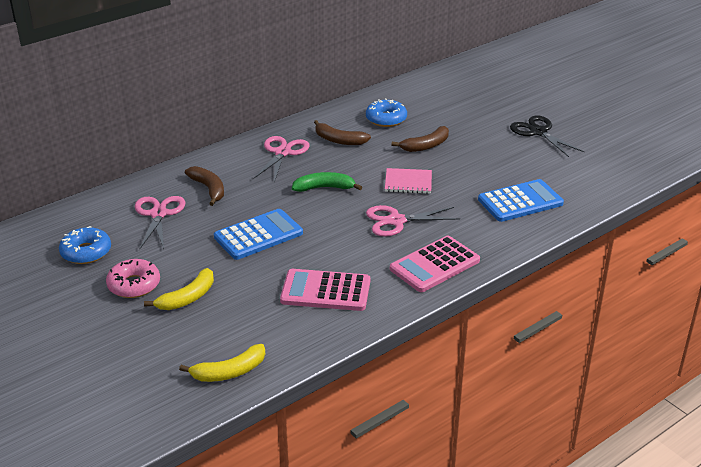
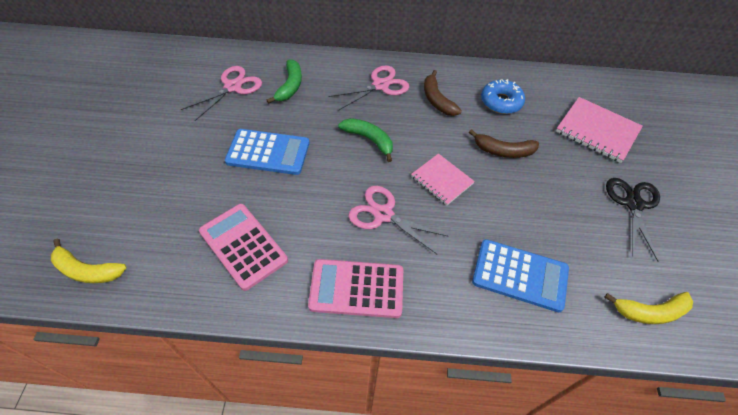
camera: 40 degrees right, 20 degrees up
(86, 252) = (153, 89): blue donut -> none
(134, 285) = (141, 138): pink donut -> none
(187, 298) = (154, 176): yellow banana -> yellow banana (650, 312)
(209, 189) = (290, 86): brown banana -> green banana
(470, 104) = (597, 131): none -> pink notebook

